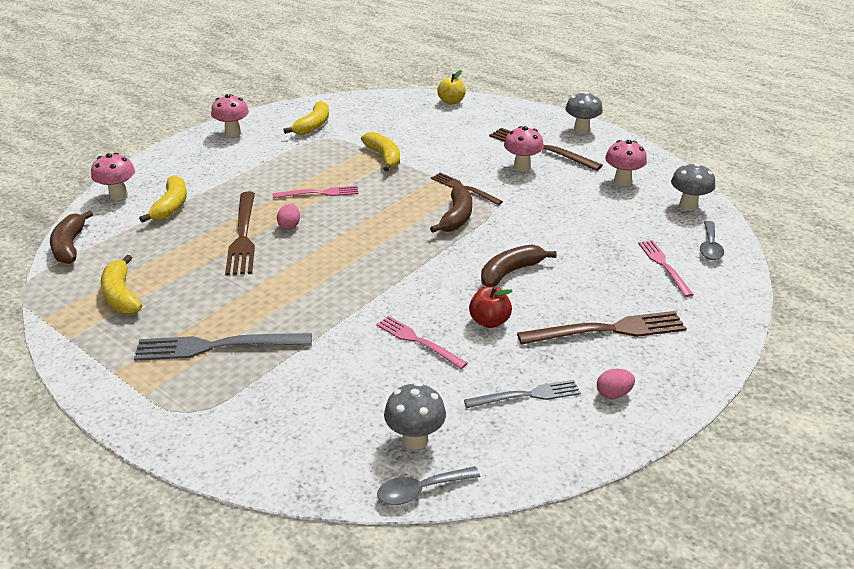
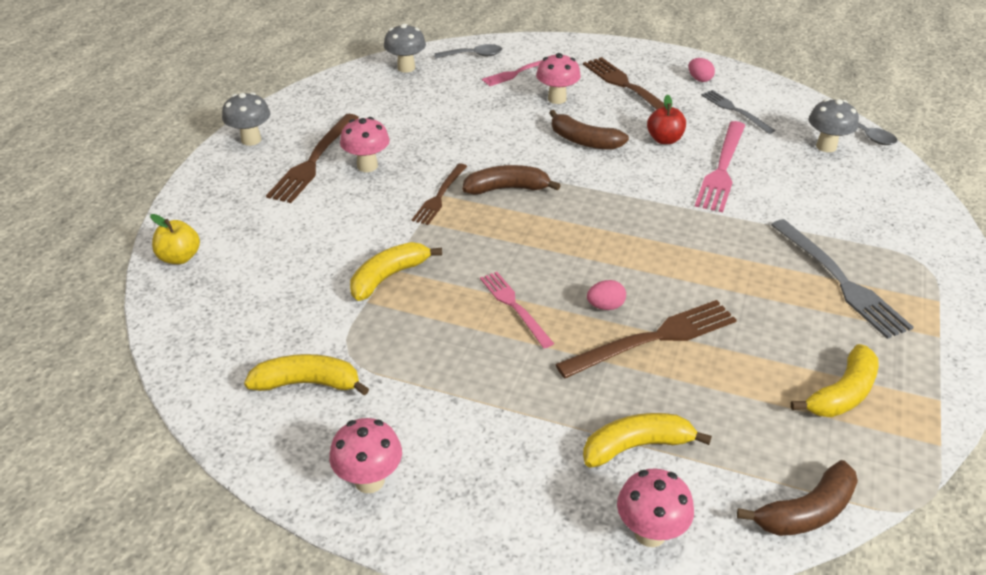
camera: 110 degrees left, 5 degrees up
(418, 341) = (722, 168): pink fork -> pink fork, size x1.59
(622, 181) = (372, 103): pink mushroom -> pink mushroom (557, 99)

